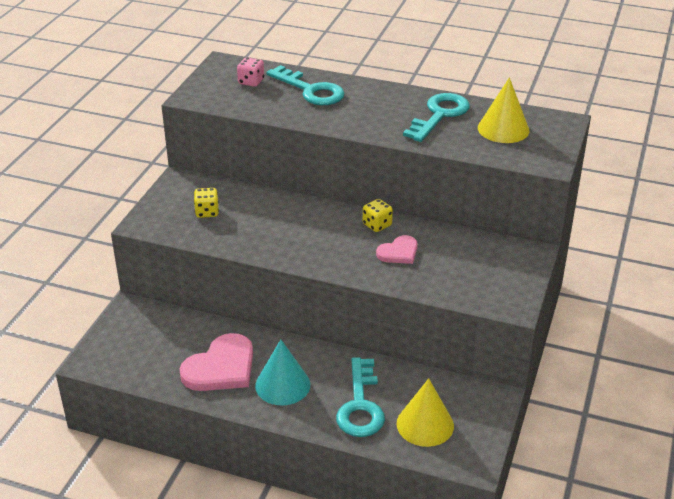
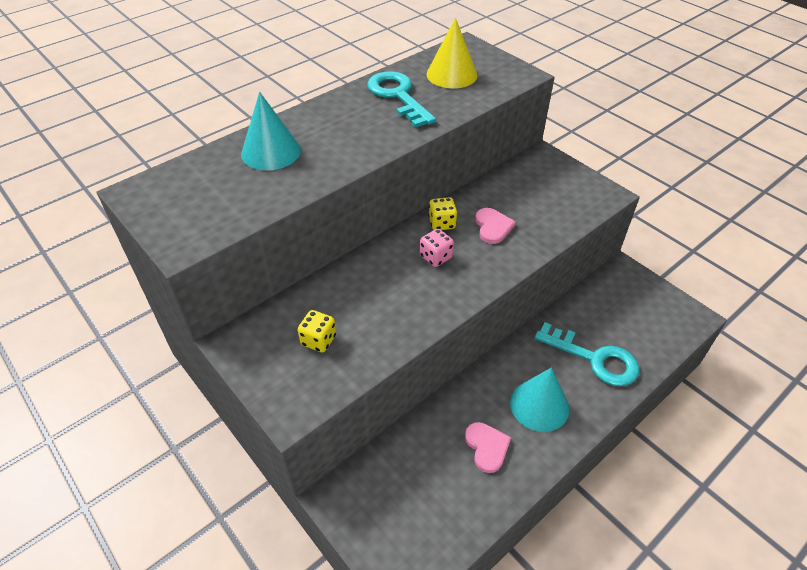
camera: 60 degrees left, 10 degrees up
(221, 367) = (487, 447): pink heart -> pink heart, size x0.56
(251, 82) = (204, 186): pink dice -> pink dice (436, 257)
(310, 90) = (271, 152): turquoise key -> turquoise cone
(425, 424) = (636, 326): yellow cone -> none

